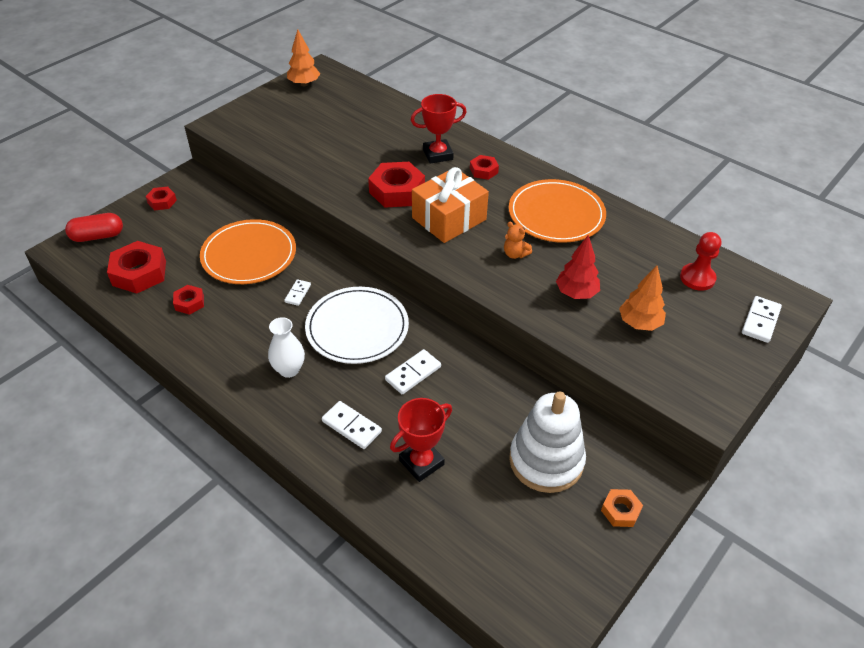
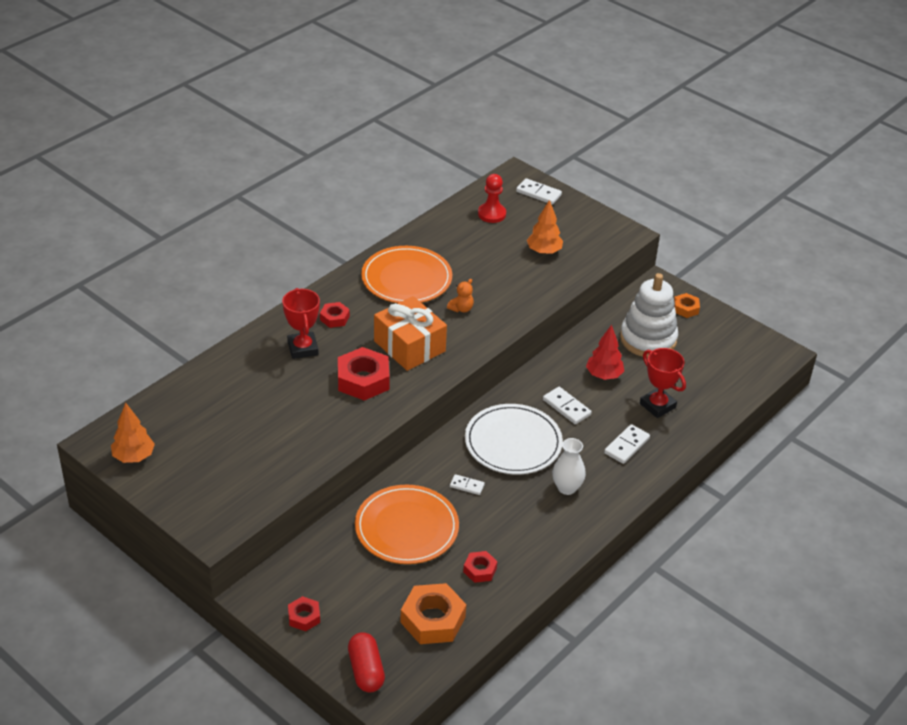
camera: 90 degrees left, 5 degrees down
(139, 273) = (433, 619): red nut -> orange nut
(576, 293) = (511, 279): red tree -> red tree (604, 375)

